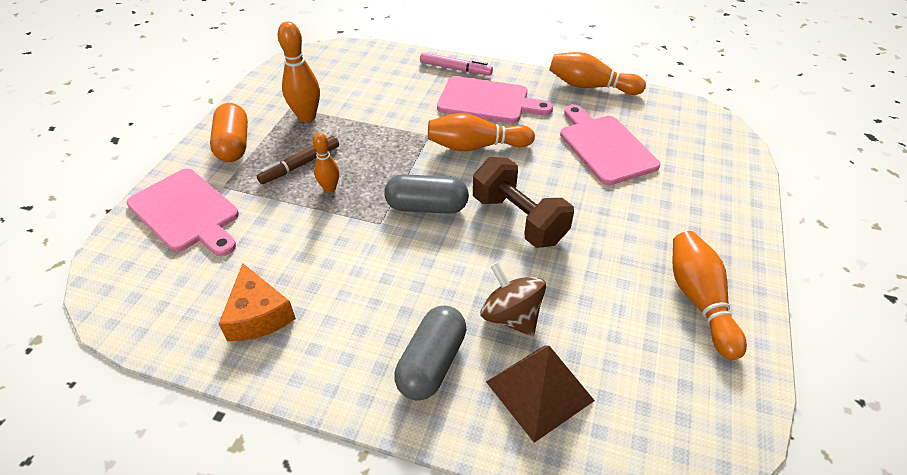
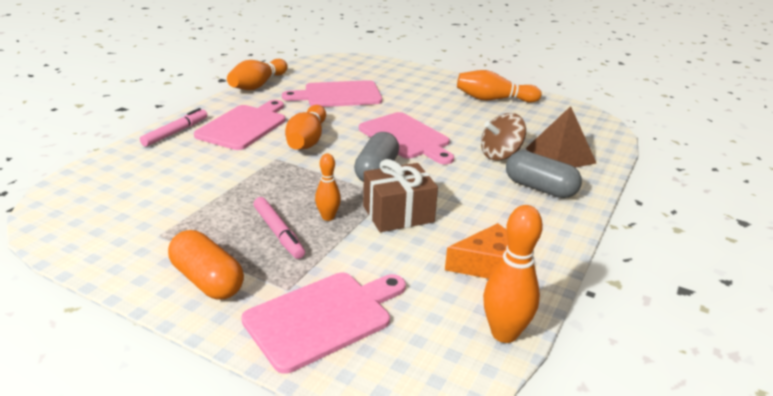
camera: 80 degrees left, 15 degrees down
(234, 145) = (208, 280): orange capsule -> orange capsule turned 45 degrees clockwise
(300, 165) = (278, 233): brown marker -> pink marker
(307, 117) = (189, 224): orange bowling pin -> orange bowling pin (504, 333)
(344, 235) = (398, 214): none -> brown gift
(519, 219) = (406, 137): brown dumbbell -> pink cutting board

